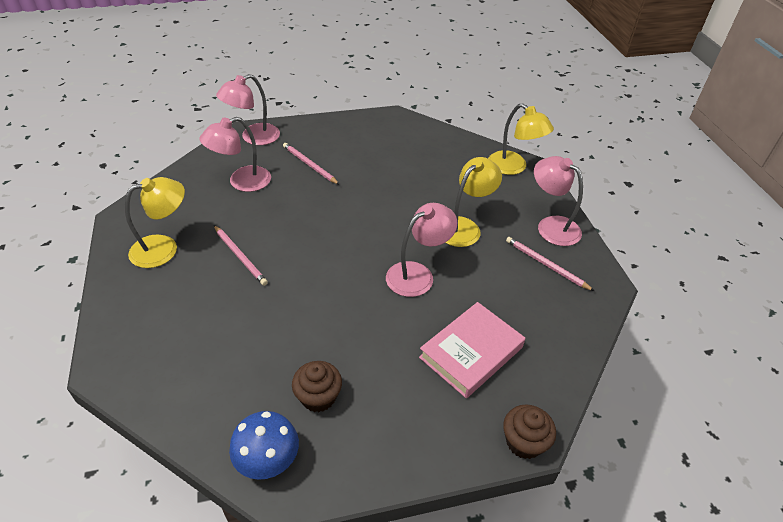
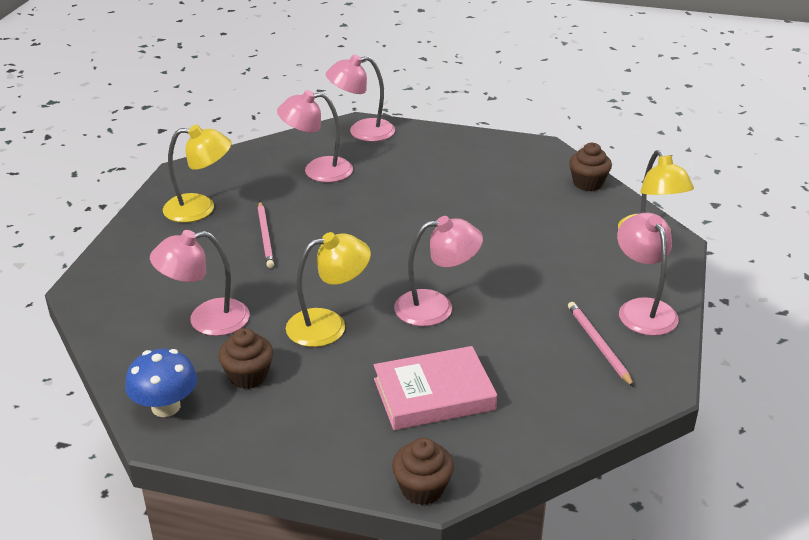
camera: 30 degrees right, 10 degrees down
(244, 356) = (206, 320): none -> pink lamp
(309, 165) = (402, 172): pink pencil -> none
(445, 137) = (588, 183): none -> brown cupcake
(464, 227) = (530, 279): yellow lamp -> yellow lamp (328, 325)

